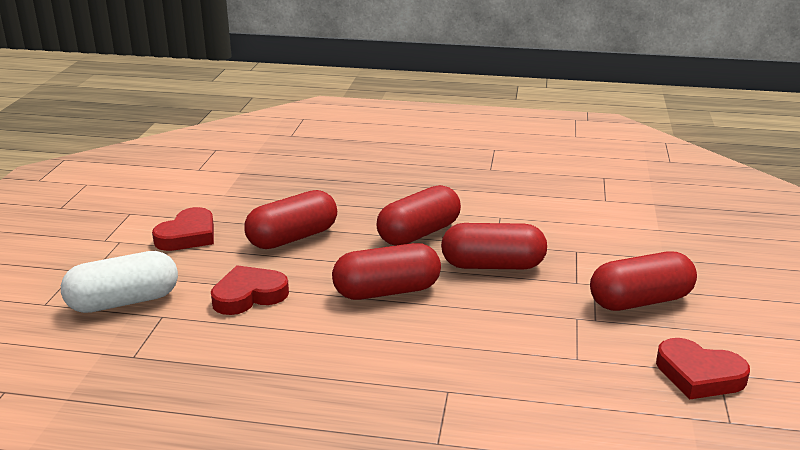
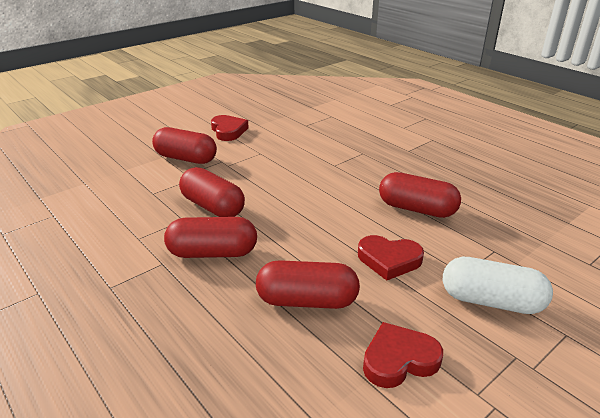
camera: 140 degrees left, 5 degrees up
(387, 291) = (297, 220): red capsule -> red capsule (416, 209)

